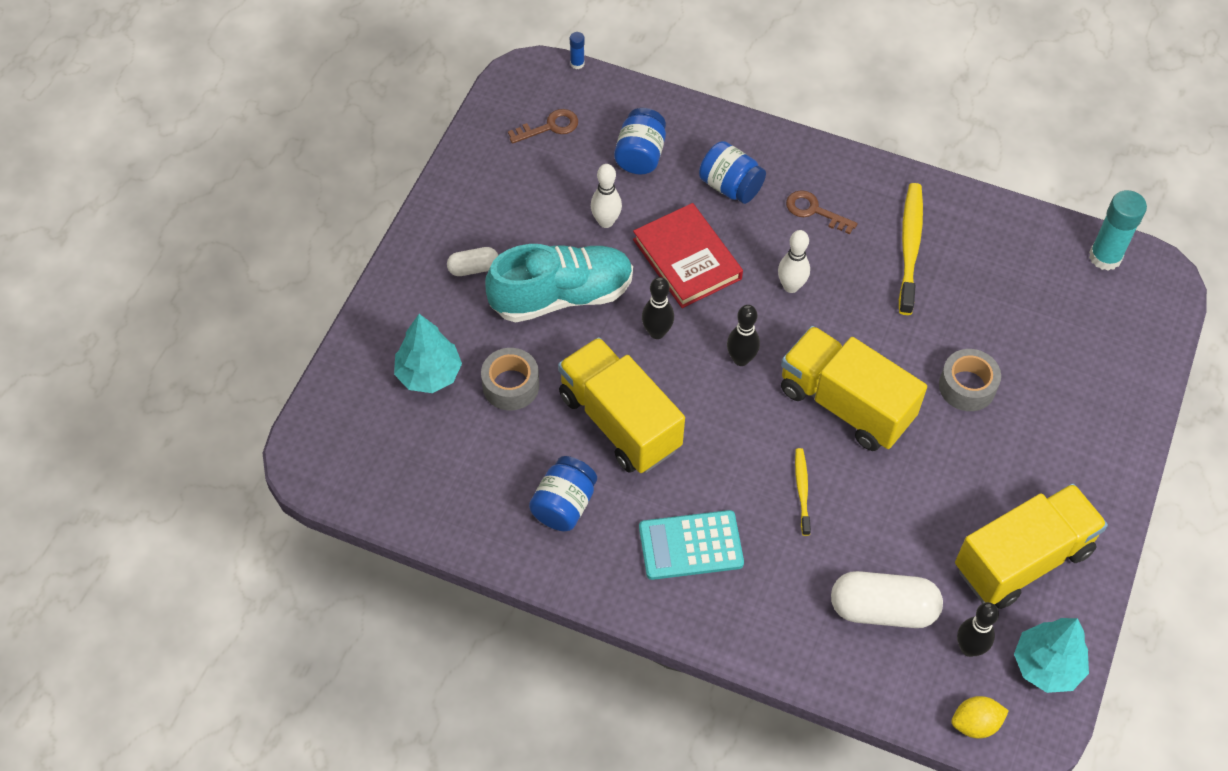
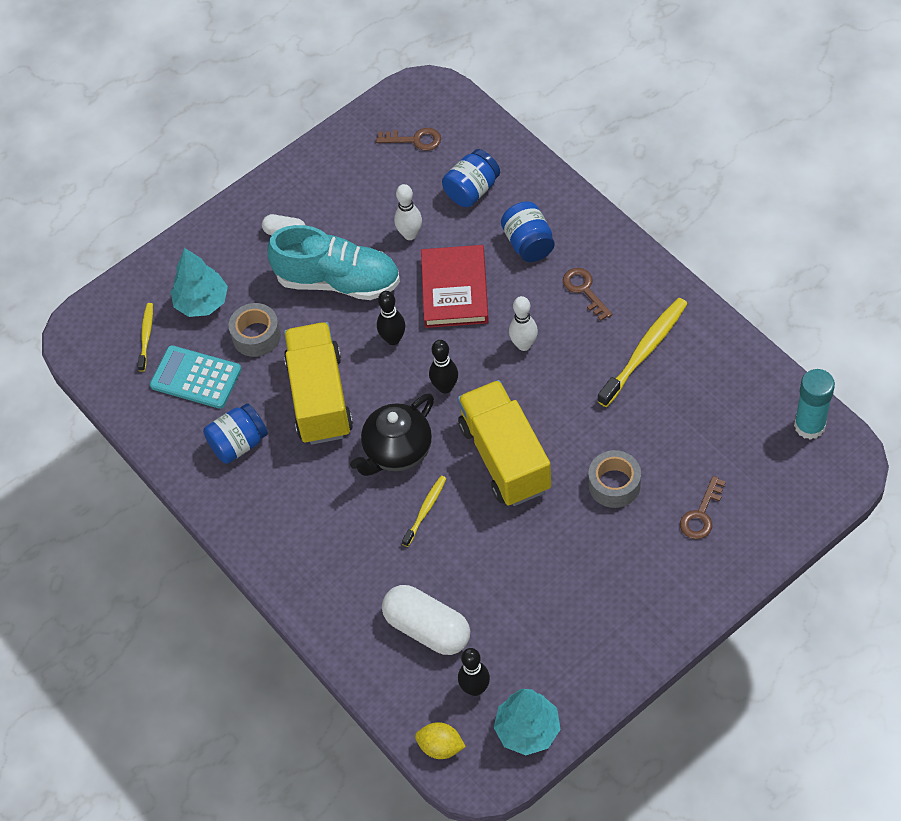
camera: 35 degrees right, 0 degrees up
(389, 434) = (146, 336): none -> yellow toothbrush
(577, 63) = (470, 95): blue glue stick -> none
(690, 545) = (313, 515): turquoise calculator -> turquoise calculator (196, 377)
(735, 444) = (397, 452): none -> black teapot
(1022, 560) = (565, 640): yellow truck -> none
(1065, 380) = (701, 514): none -> brown key

